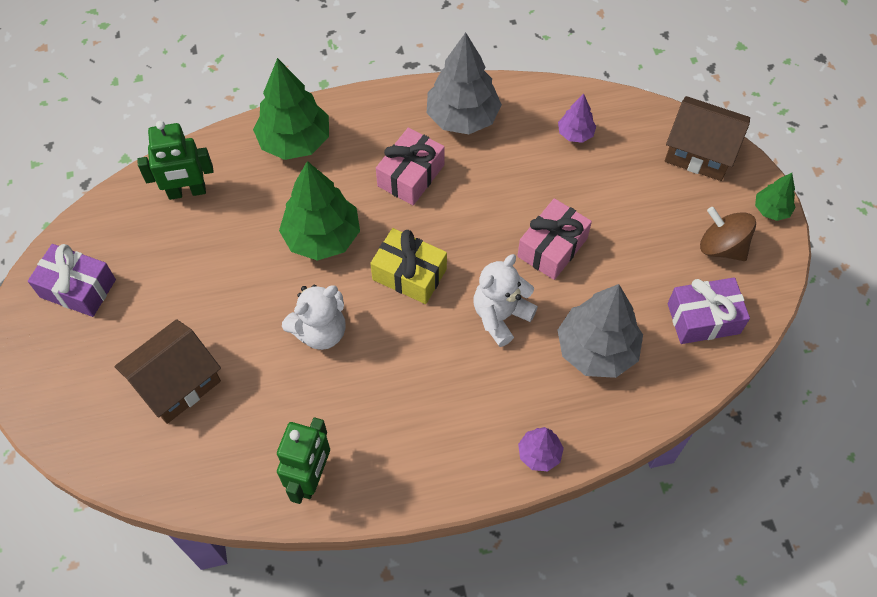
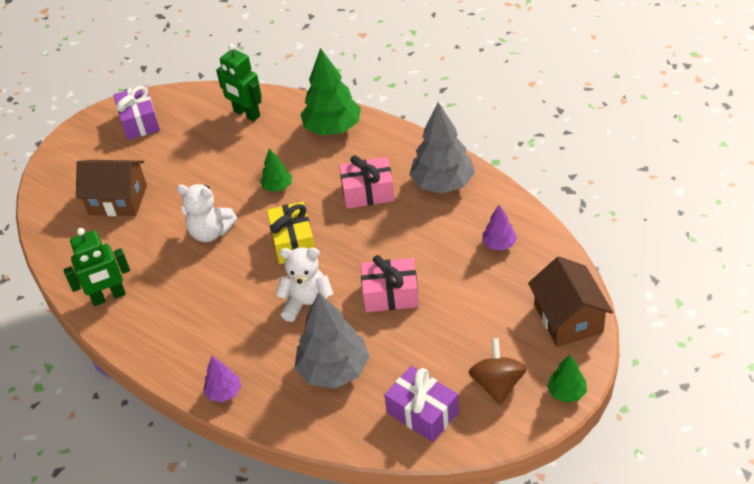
camera: 55 degrees right, 15 degrees down
(322, 237) = (277, 187): green tree -> green tree, size x0.51

